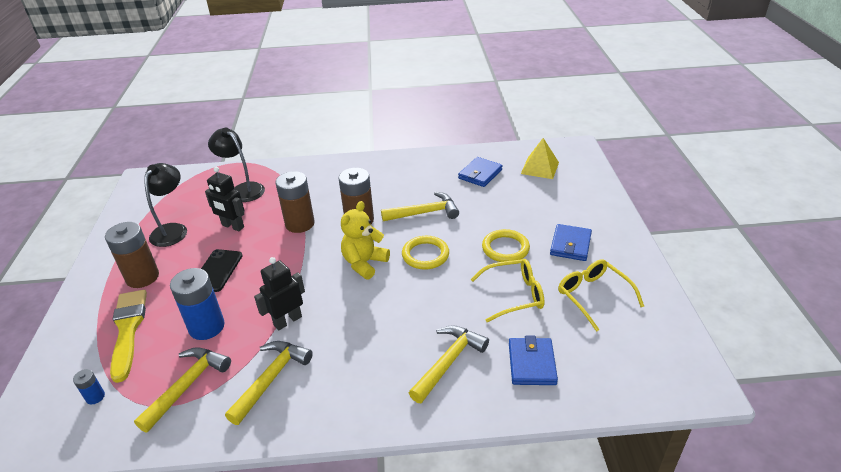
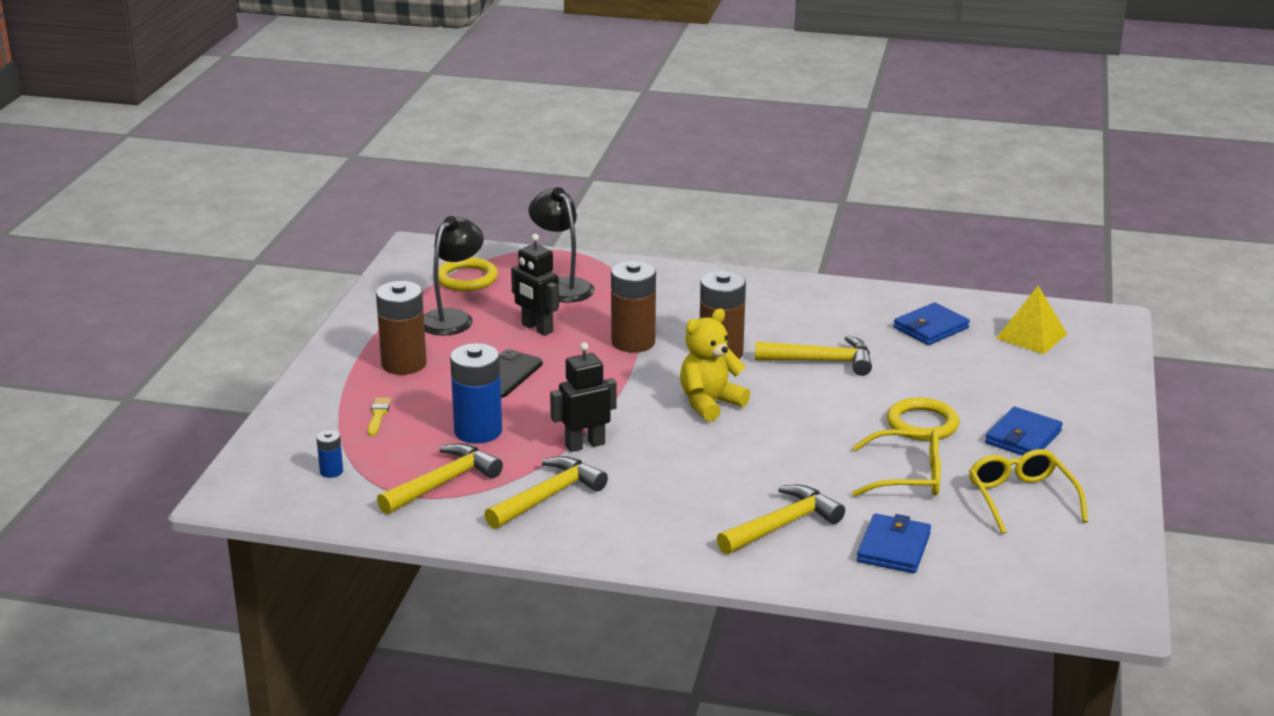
camera: 15 degrees right, 10 degrees down
(128, 329) = (378, 415): yellow brush -> yellow brush, size x0.43
(425, 255) = (801, 410): yellow ring -> yellow ring (466, 278)

